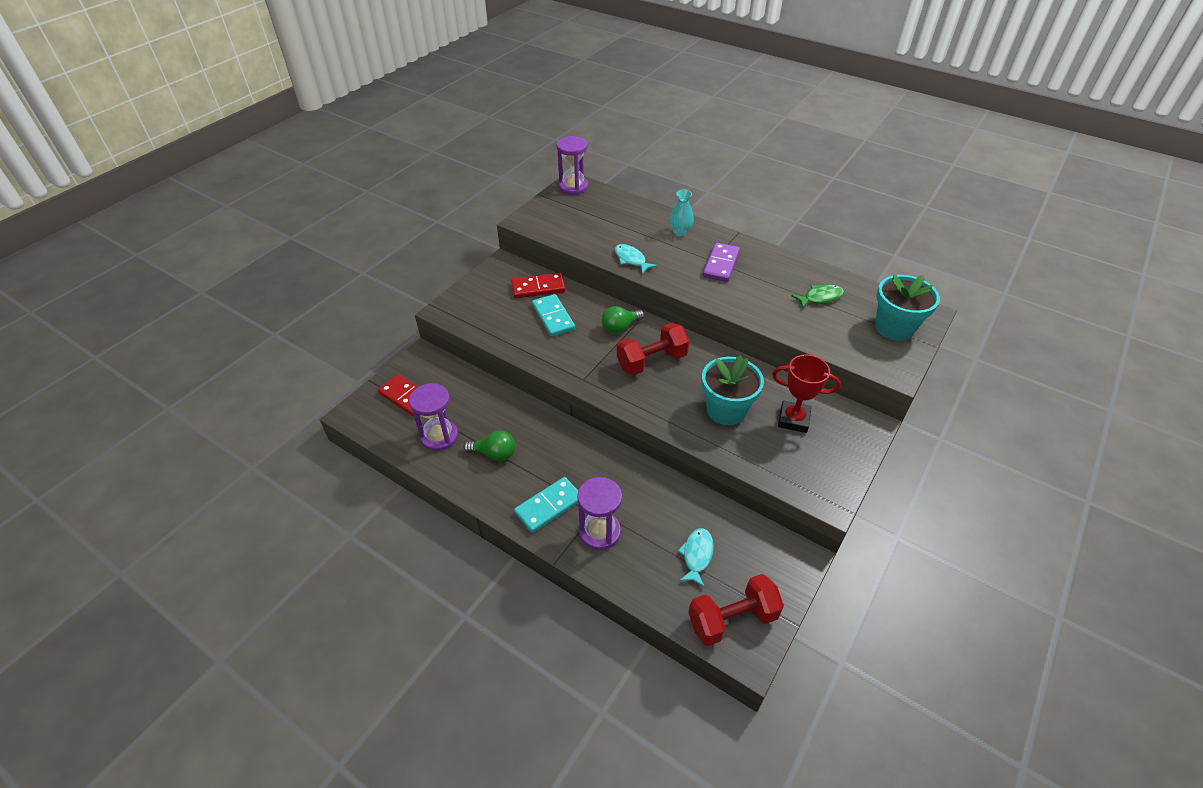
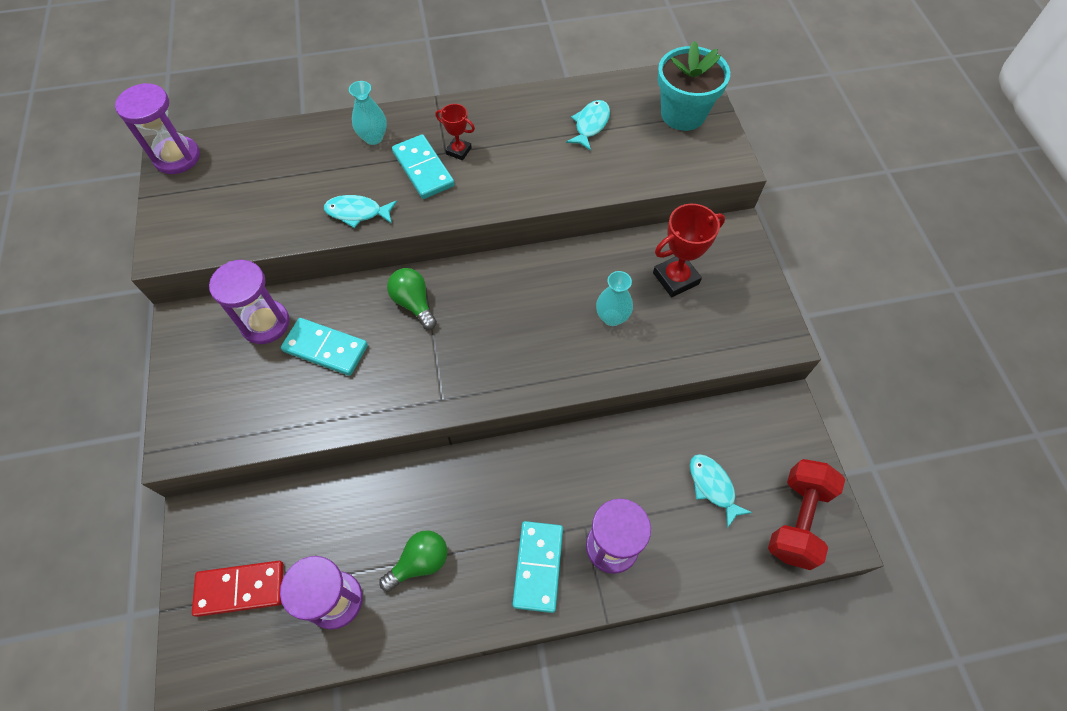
camera: 45 degrees left, 15 degrees up
(538, 288) = (265, 323): red domino -> purple hourglass
(620, 327) = (414, 303): green light bulb -> green light bulb turned 135 degrees clockwise
(651, 361) = (488, 319): red dumbbell -> none
(690, 261) = (423, 169): none -> turquoise domino
(720, 264) = (458, 151): purple domino -> red trophy
(726, 410) = (612, 317): turquoise flower pot -> turquoise vase
(820, 297) = (590, 125): green fish -> turquoise fish

